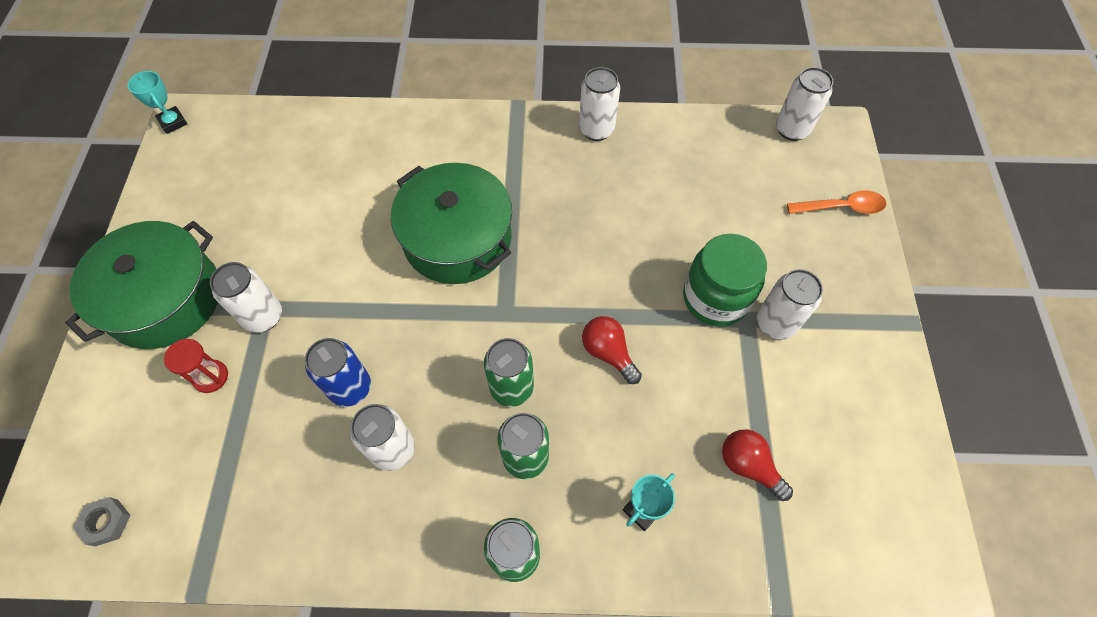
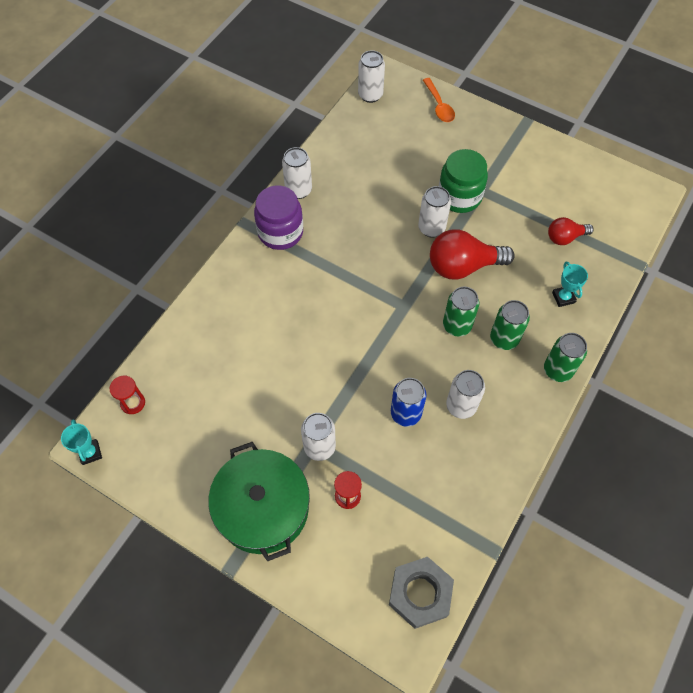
camera: 60 degrees left, 0 degrees up
(106, 522) = (420, 594): grey nut -> grey nut, size x2.01
(173, 122) = (90, 453): turquoise trophy -> turquoise trophy turned 75 degrees clockwise
(243, 126) = (133, 403): none -> red hourglass
(457, 238) = (332, 307): green pot -> none
(527, 142) = (280, 232): none -> purple jar
(608, 353) = (463, 266): red light bulb -> red light bulb, size x1.74
(775, 323) = (492, 178): white can -> white can (431, 228)
(841, 207) = (439, 106): orange spoon -> orange spoon turned 135 degrees clockwise

